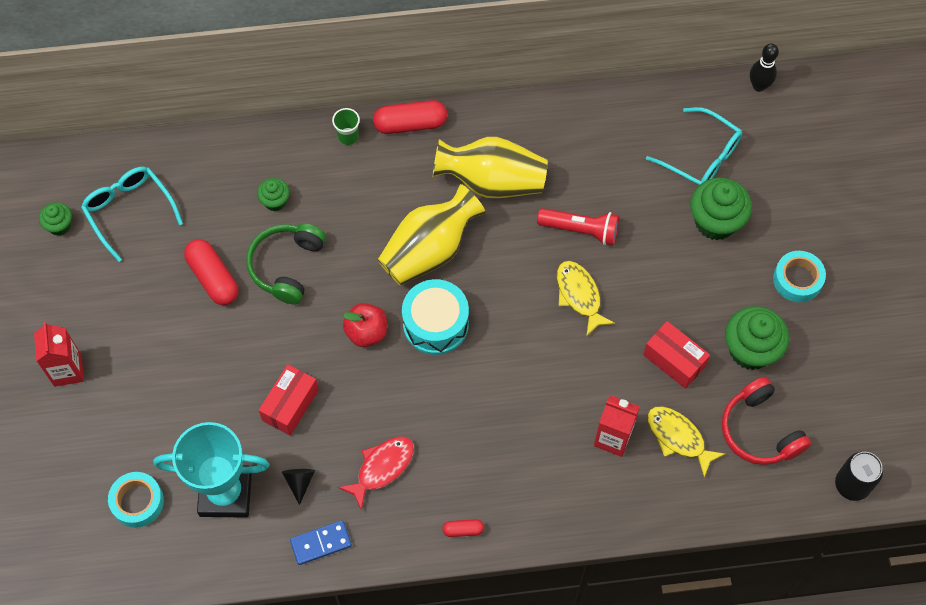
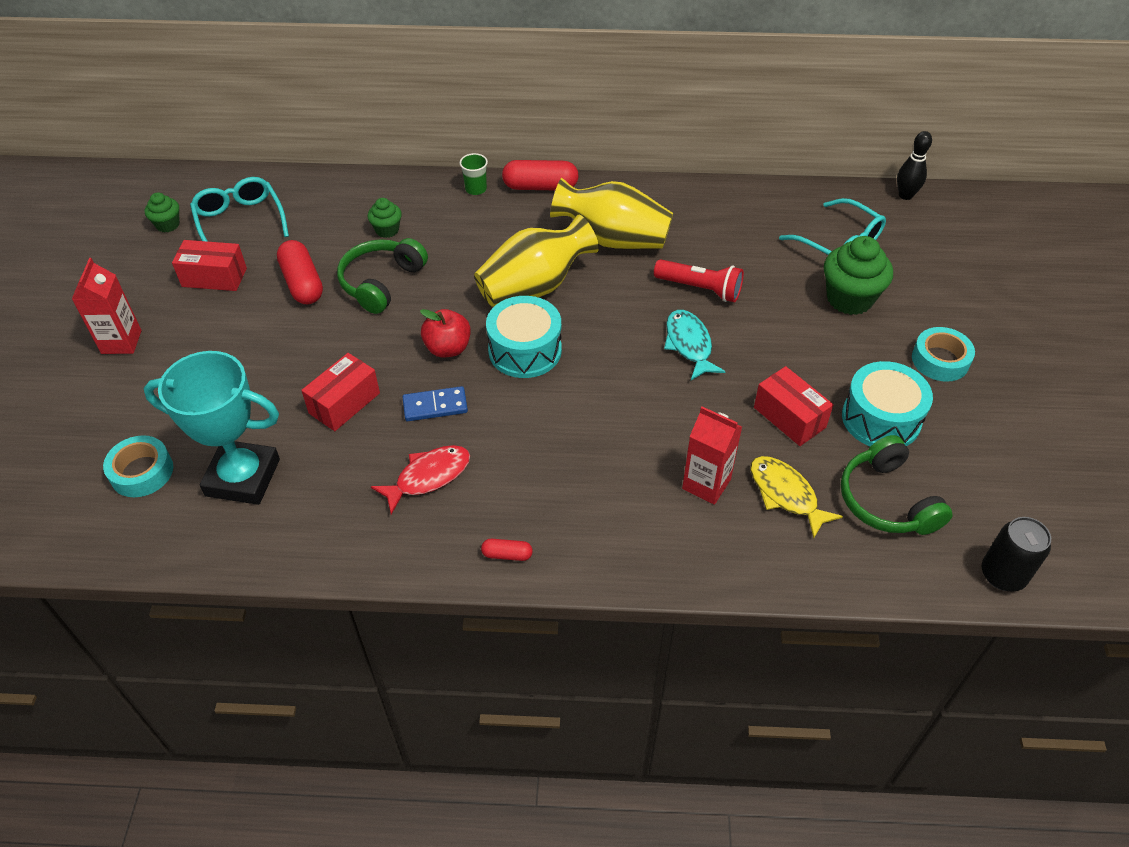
camera: 10 degrees right, 15 degrees down
(127, 283) = (214, 277): none -> red box
(299, 482) = (330, 477): black cone -> none
(321, 543) = (334, 544): blue domino -> blue domino (435, 406)
(579, 295) = (689, 344): yellow fish -> turquoise fish
(750, 350) = (881, 419): green cupcake -> turquoise drum
(759, 430) = (886, 500): red headphones -> green headphones

